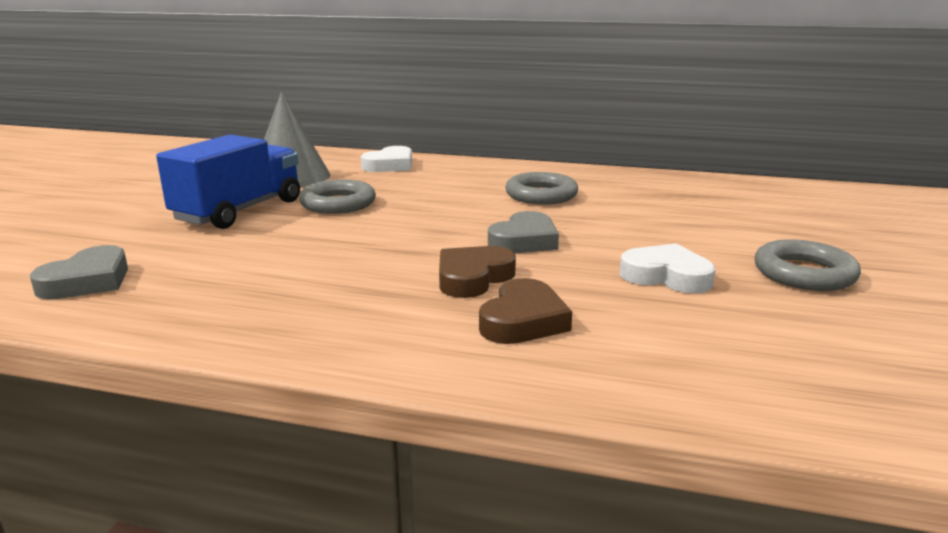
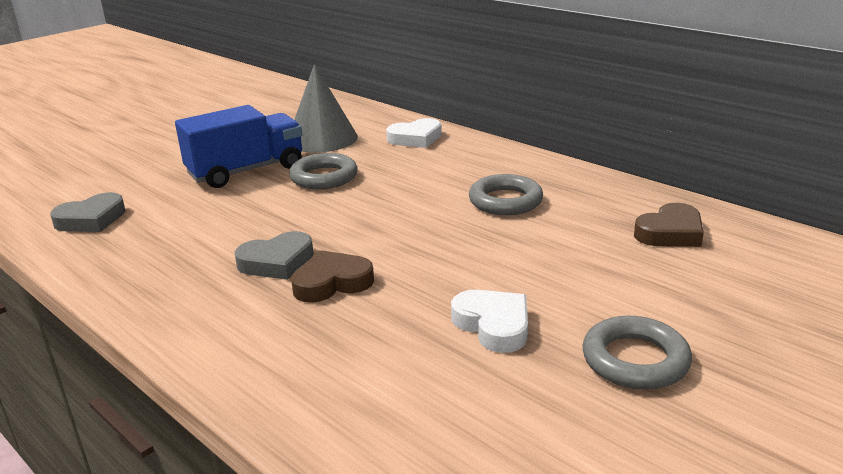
camera: 30 degrees right, 5 degrees up
(523, 320) = (316, 336): brown heart -> brown heart (670, 233)
(524, 241) = (421, 253): grey heart -> grey heart (277, 262)

